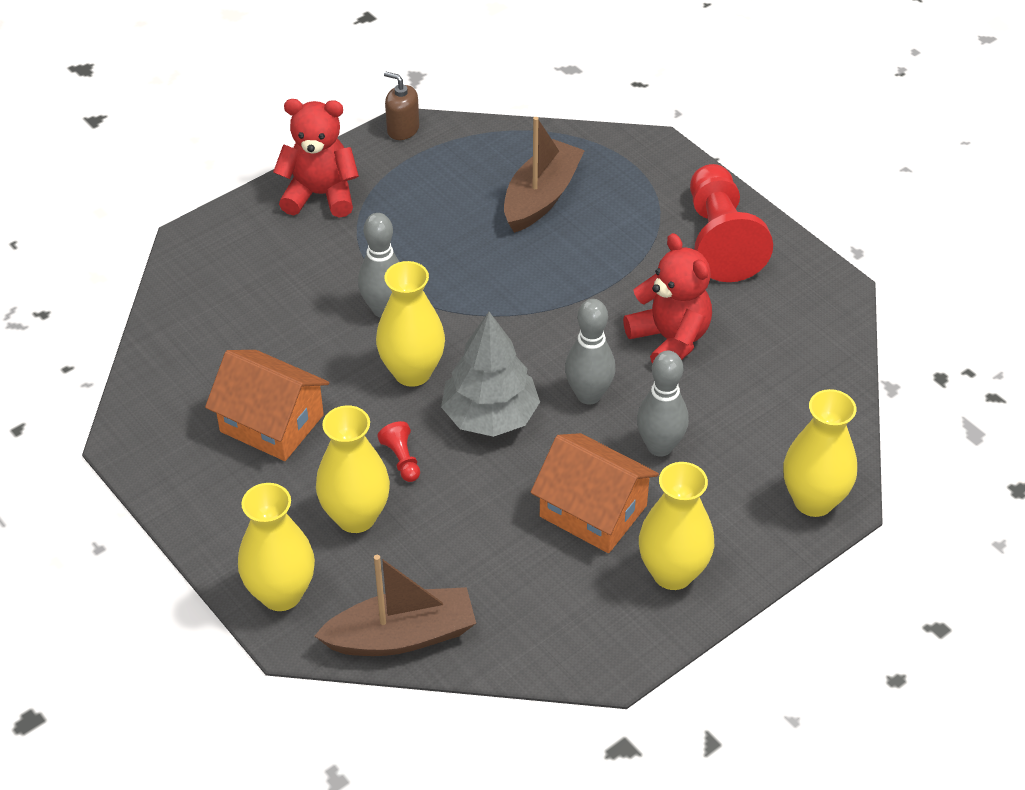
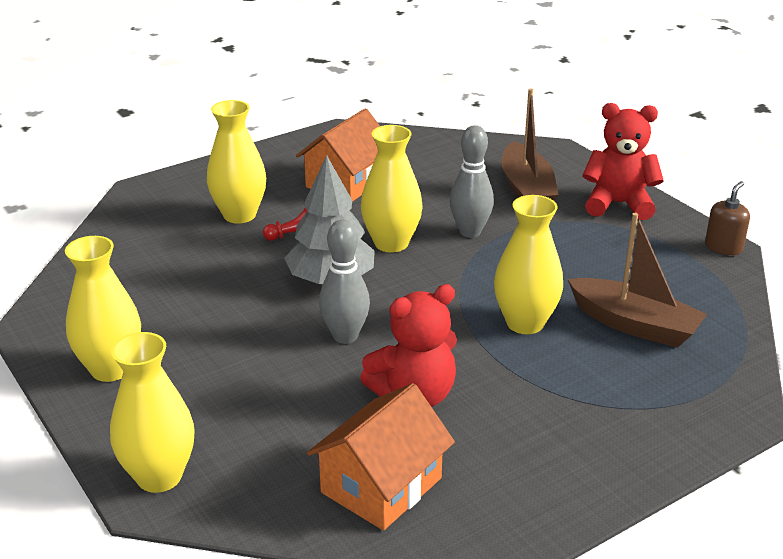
camera: 95 degrees right, 15 degrees down
(281, 594) = (179, 185): yellow vase -> yellow vase (525, 323)
(320, 195) = (618, 204): red teddy bear -> red teddy bear turned 90 degrees counterclockwise
(401, 636) = (116, 231): brown boat -> brown boat (526, 189)
(593, 511) = (201, 328): orange house -> orange house (381, 485)
(660, 447) = (267, 375): grey bowling pin -> none
(720, 240) = (576, 451): red pawn -> none

